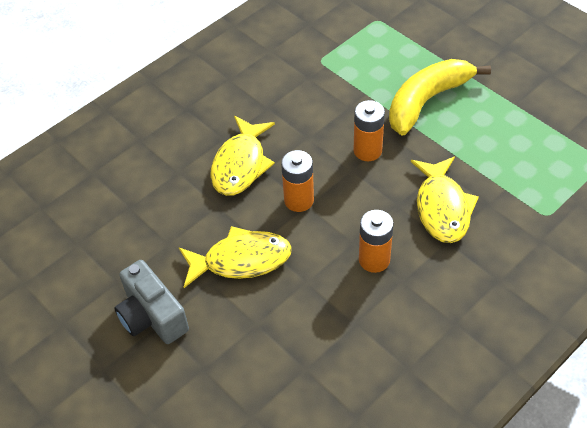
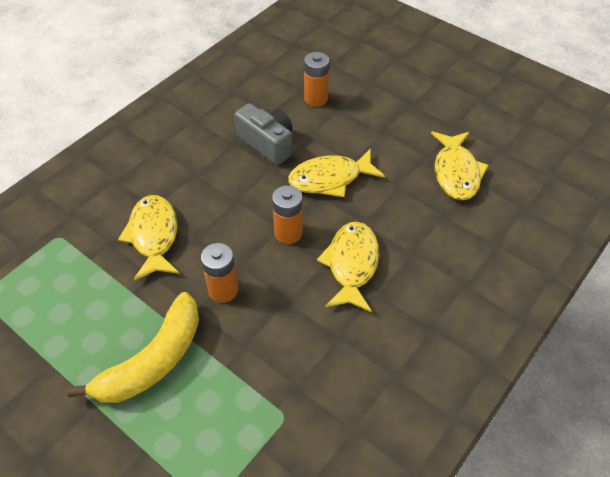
camera: 170 degrees right, 0 degrees up
(92, 256) = (456, 172): none -> yellow fish
(152, 316) = (389, 136): grey camera -> grey camera (267, 143)
(374, 259) = (218, 187): orange battery -> orange battery (316, 98)

